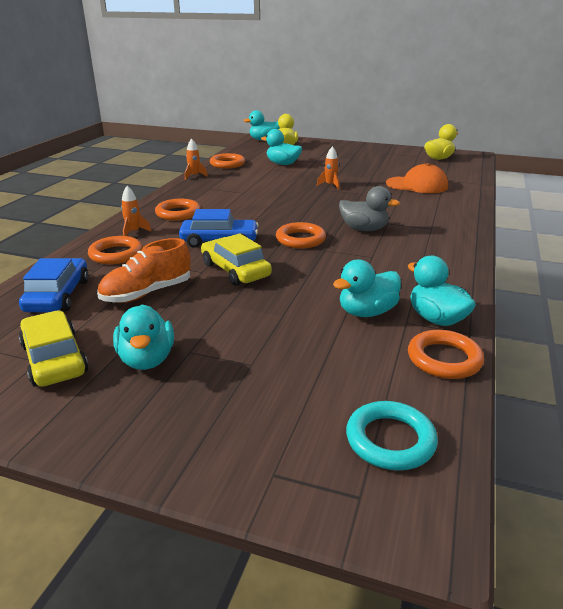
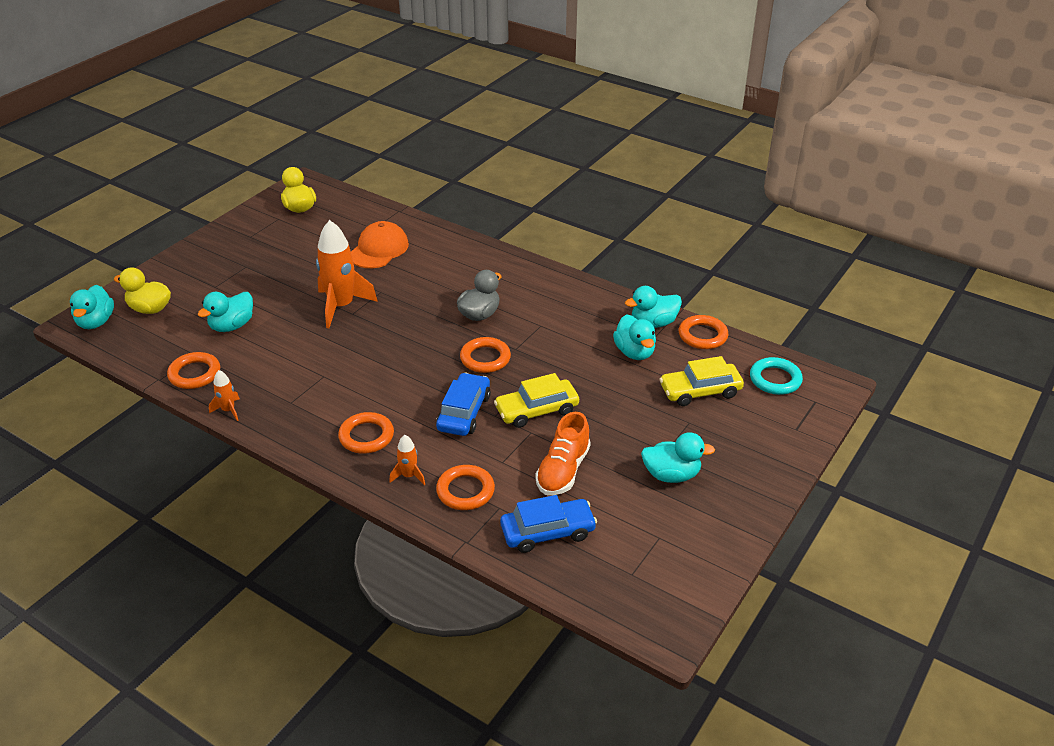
camera: 75 degrees left, 10 degrees up
(54, 359) = (659, 528): yellow car -> yellow car (700, 391)
(58, 296) = (547, 532): blue car -> blue car turned 150 degrees clockwise
(147, 293) = (563, 470): orange shoe -> orange shoe turned 45 degrees clockwise
(330, 185) = (341, 306): orange rocket -> orange rocket, size x2.14

